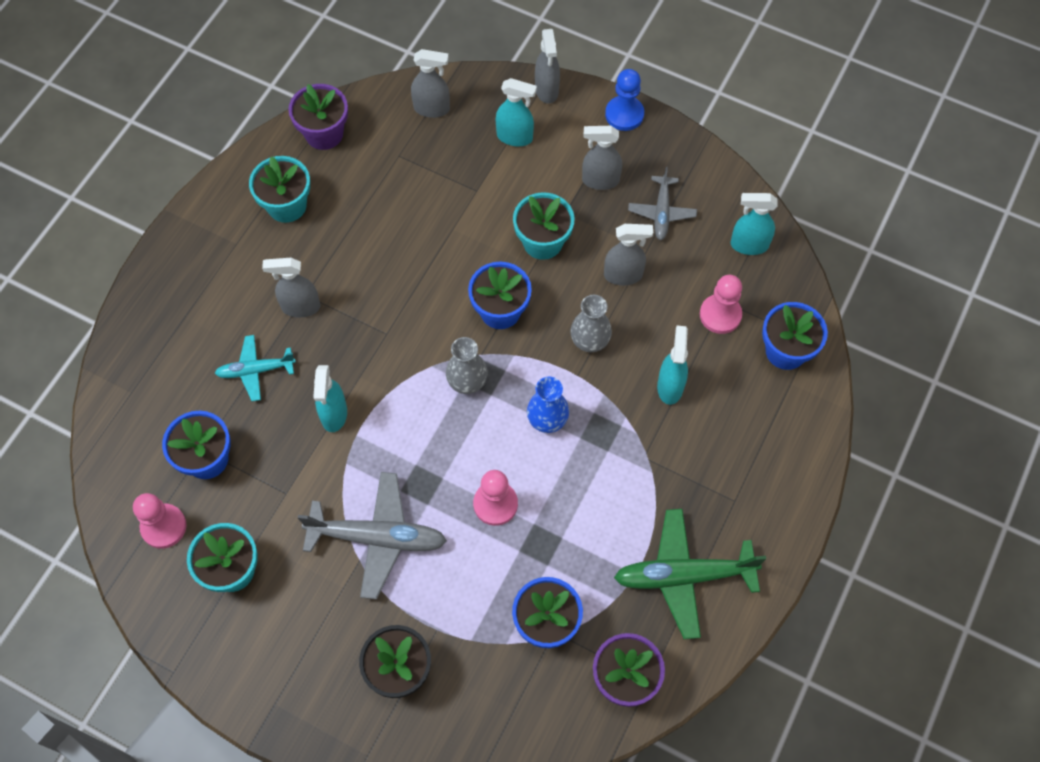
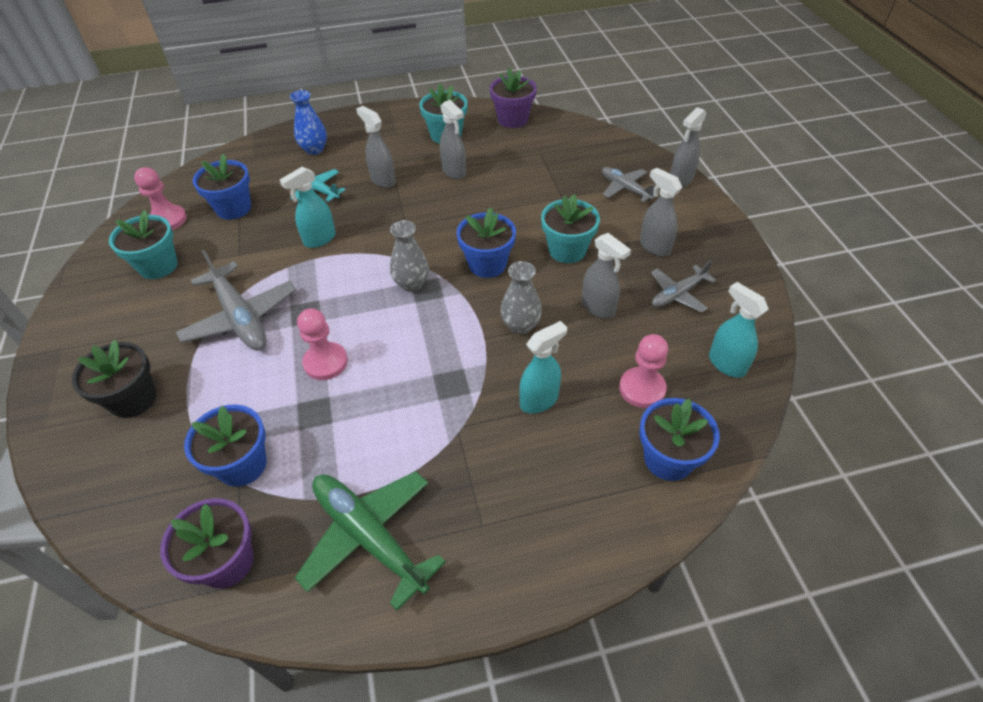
camera: 50 degrees right, 15 degrees down
(432, 109) = (591, 145): grey spray bottle -> grey spray bottle (454, 172)
(515, 137) = (625, 189): turquoise spray bottle -> grey plane
(547, 420) = (427, 345): blue vase -> blue vase (314, 149)
(624, 114) = (722, 225): blue pawn -> none

